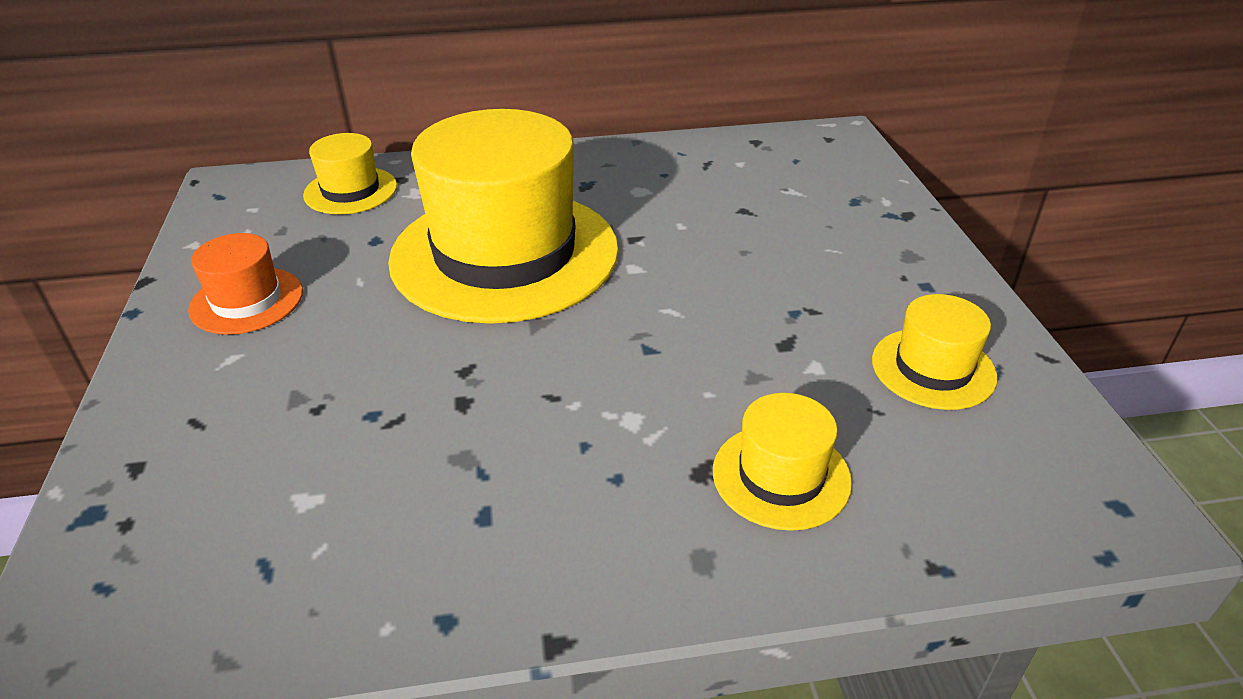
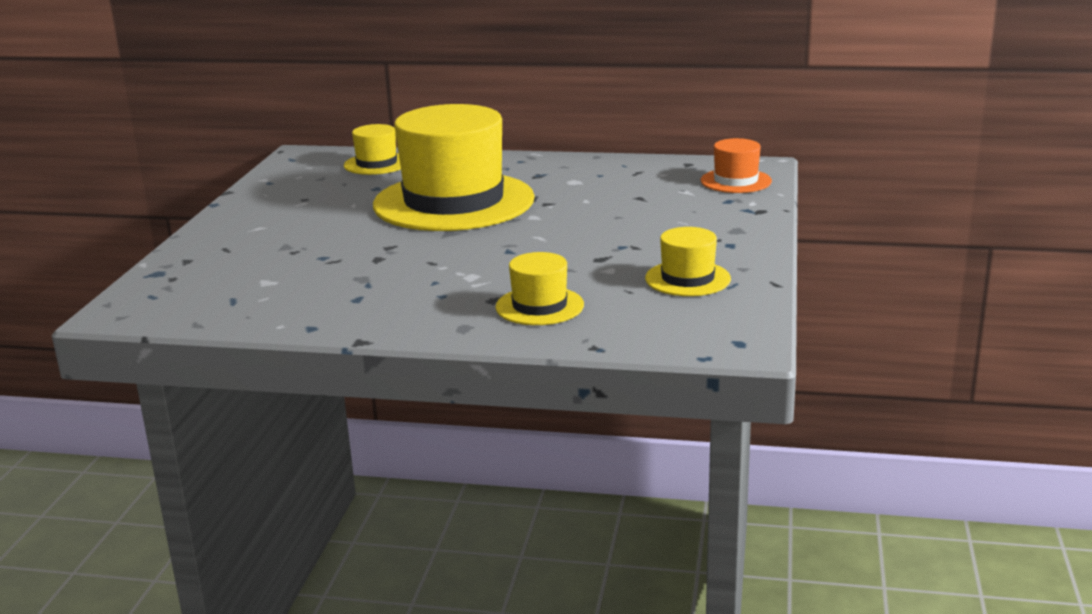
camera: 20 degrees right, 15 degrees down
(246, 301) = (281, 206): orange hat -> orange hat (735, 181)

